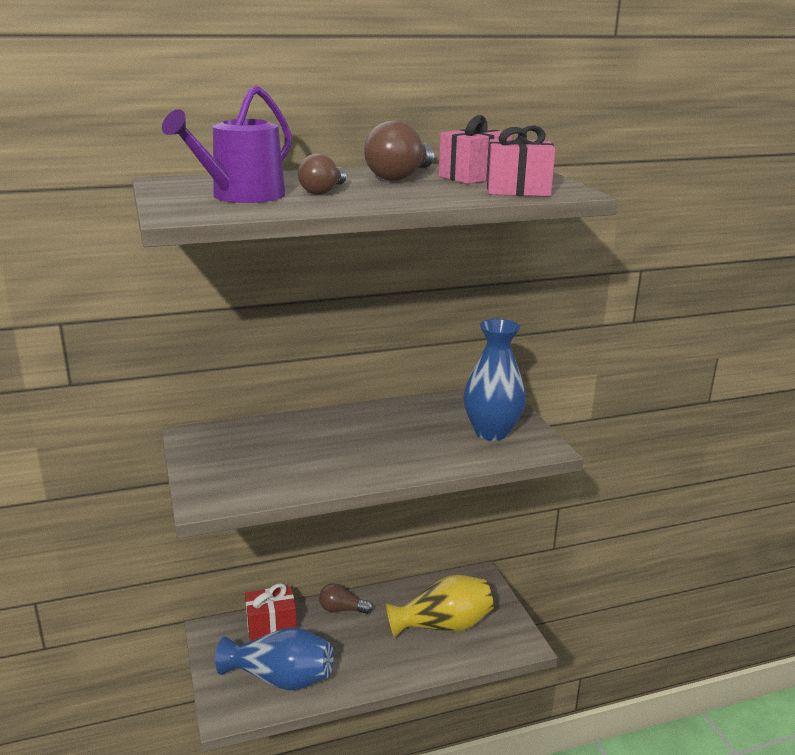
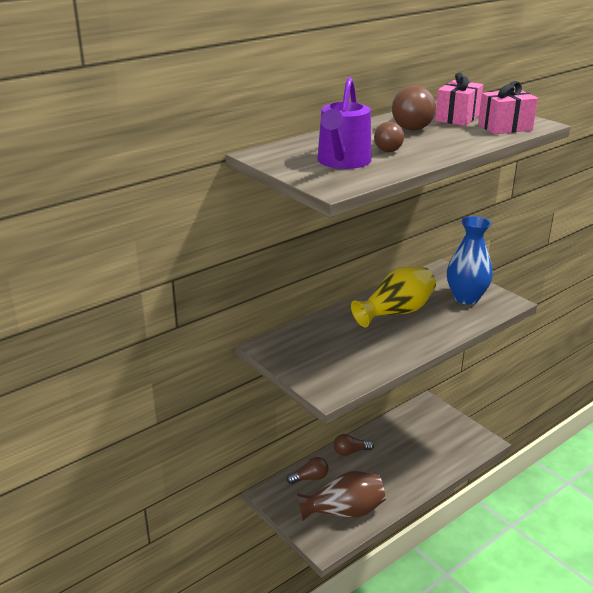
camera: 20 degrees left, 5 degrees up
(271, 627) = (310, 478): red gift -> brown light bulb
(281, 678) = (344, 511): blue vase -> brown vase
(443, 625) = (426, 444): yellow vase -> yellow vase (396, 312)

